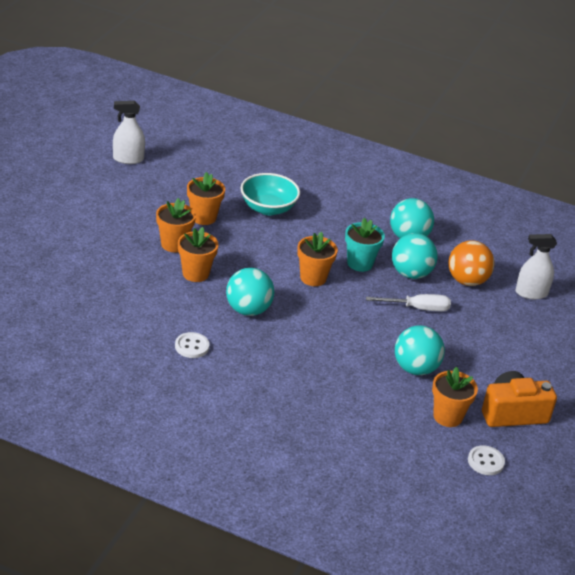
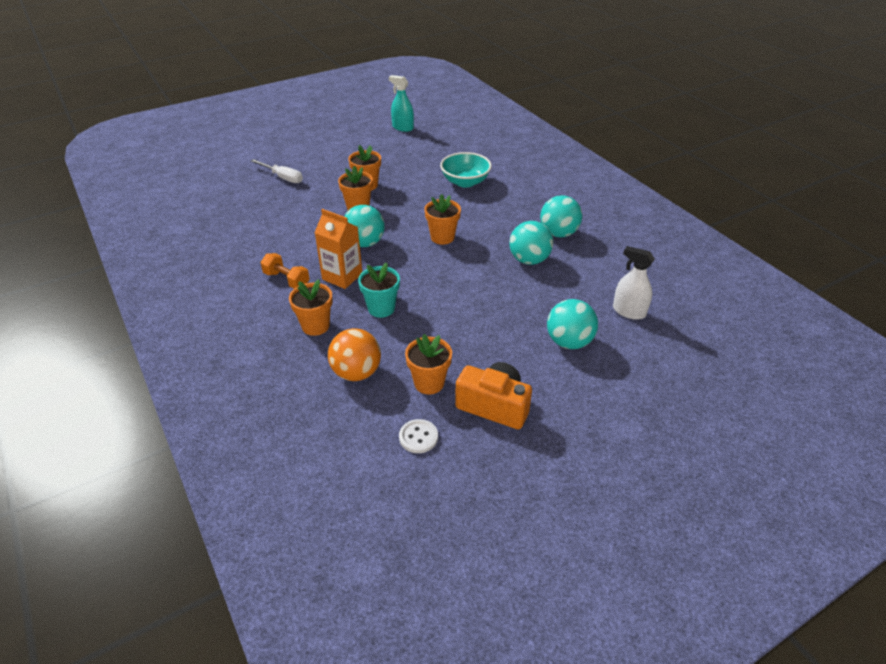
camera: 40 degrees right, 5 degrees up
(128, 159) = (402, 127): white spray bottle -> turquoise spray bottle
(192, 346) = (294, 253): white button -> none
(203, 217) = (409, 175): orange flower pot -> orange flower pot (315, 326)
(219, 376) = (286, 280): none -> orange dumbbell
(267, 352) = (342, 276): none -> orange carton
(360, 263) = (493, 239): turquoise flower pot -> turquoise flower pot (381, 308)
(415, 368) = (446, 333): turquoise ball -> turquoise ball (569, 342)
(417, 308) = (504, 287): white screwdriver -> white screwdriver (283, 177)
(467, 281) = (575, 281): orange ball -> orange ball (356, 372)

